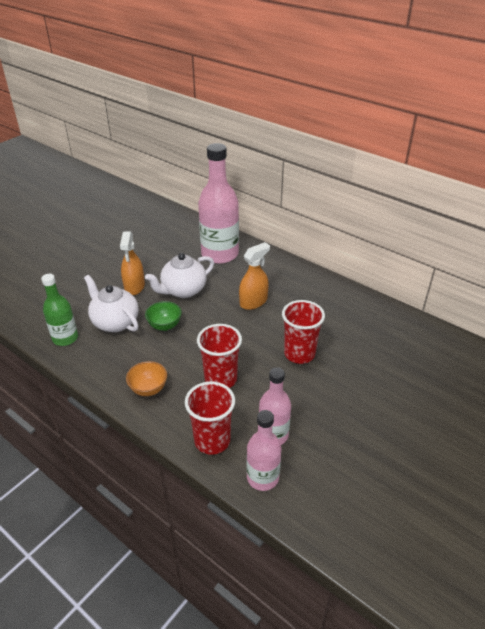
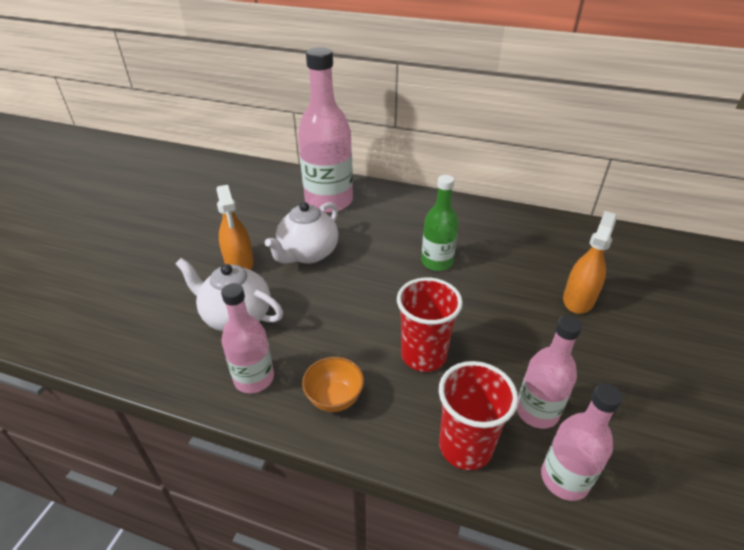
camera: 20 degrees left, 0 degrees up
(65, 338) = (172, 358): green bottle -> green bottle (436, 262)
(107, 363) = (254, 378): none -> pink bottle
(164, 325) = (308, 304): green bowl -> none
(253, 302) = (403, 247): orange spray bottle -> orange spray bottle (578, 299)
(299, 354) = (497, 296): red cup -> none

